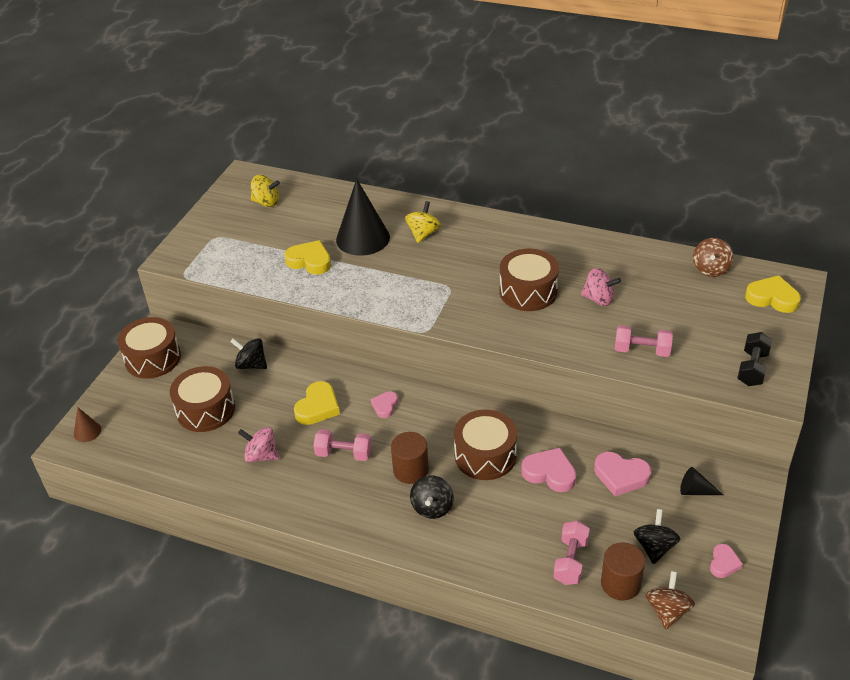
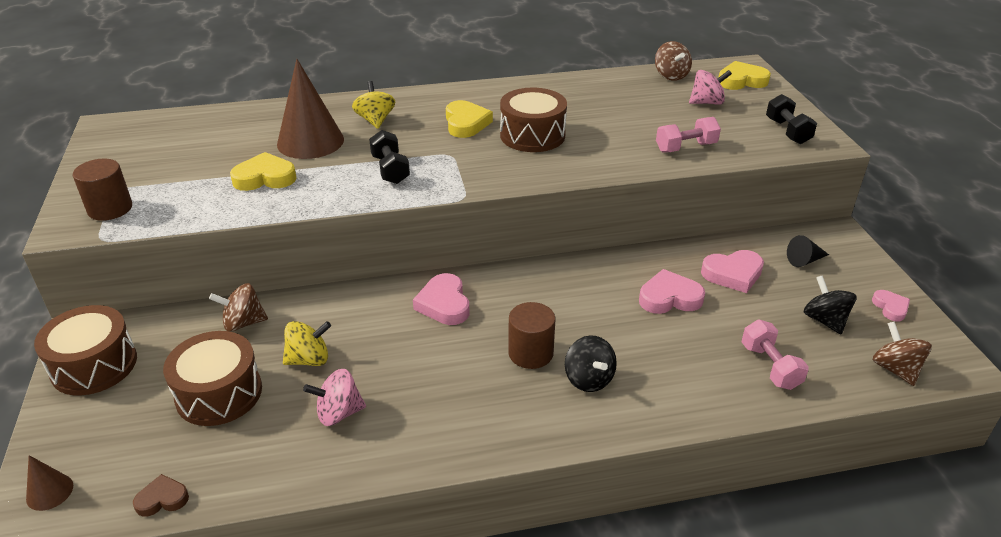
camera: 35 degrees left, 5 degrees down
(136, 464) = (162, 499): none -> brown heart
(251, 365) = (243, 323): black spinning top -> brown spinning top
(266, 202) = (159, 142): yellow spinning top -> yellow spinning top (309, 359)
(318, 407) = (366, 334): yellow heart -> yellow heart (466, 123)
(344, 453) = (440, 368): pink dumbbell -> none
(363, 238) = (310, 141): black cone -> brown cone
(385, 406) = (444, 304): pink heart -> pink heart, size x1.66
(396, 285) = (390, 170): none -> black dumbbell
(485, 455) = (593, 308): brown drum -> none
(599, 299) = (604, 122): pink spinning top -> pink spinning top (707, 102)
(620, 583) = (832, 365): brown cylinder -> brown cylinder (110, 209)

